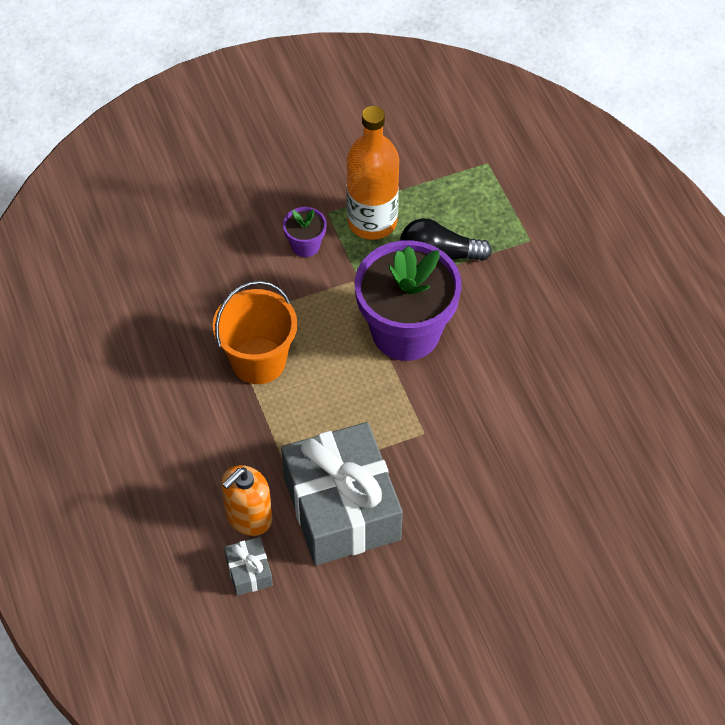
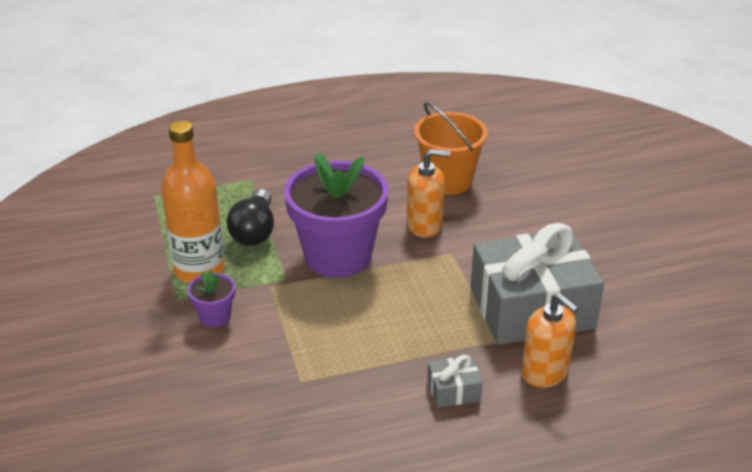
camera: 85 degrees left, 20 degrees down
(249, 571) = (607, 374): grey gift -> grey gift (453, 390)
(258, 361) = (356, 358): orange bucket -> orange bucket (448, 181)
(470, 406) = (424, 225): none -> orange soap dispenser

